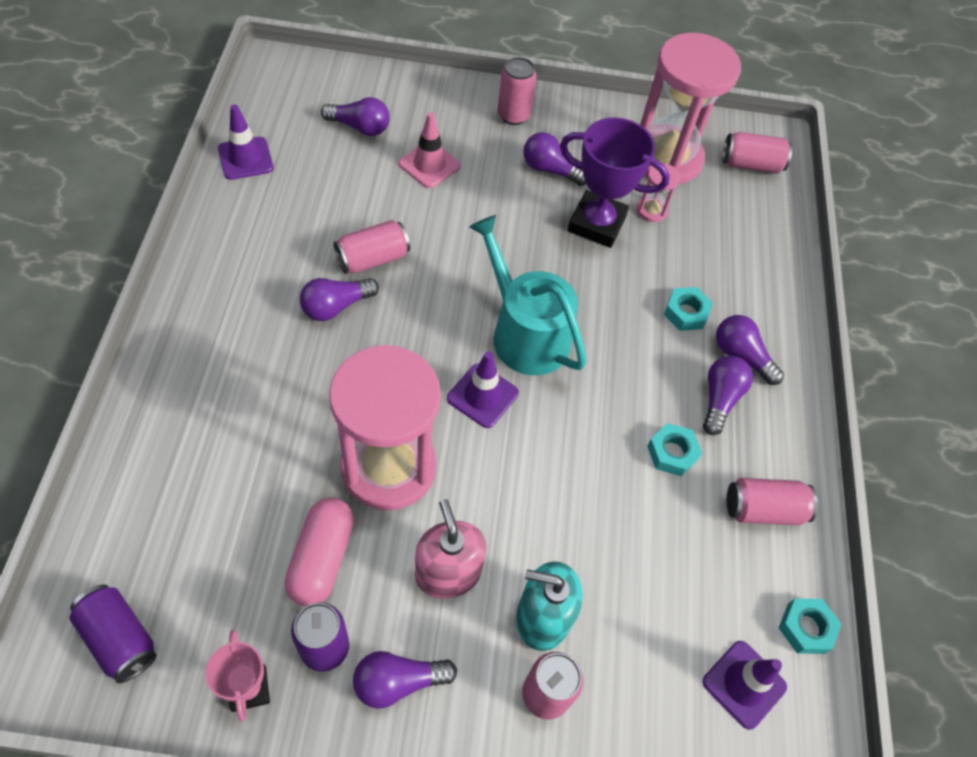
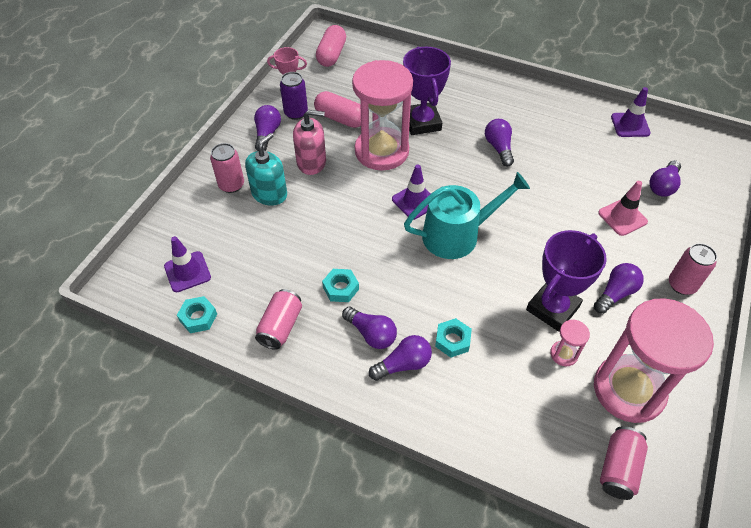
camera: 115 degrees right, 5 degrees down
(119, 638) = (331, 55): purple can -> pink capsule
(301, 421) = (422, 122): none -> purple trophy
(373, 258) = (535, 171): pink can -> none

